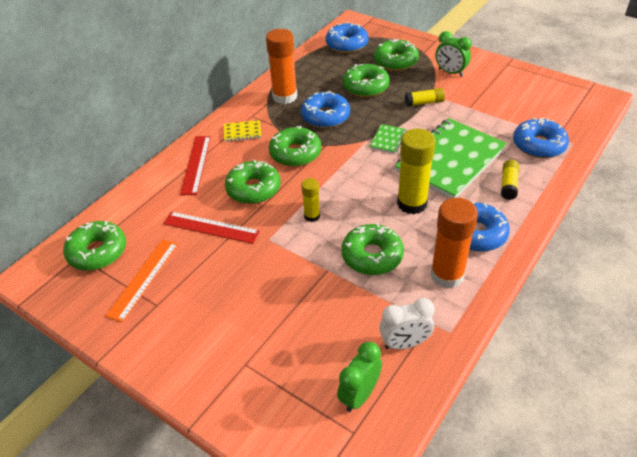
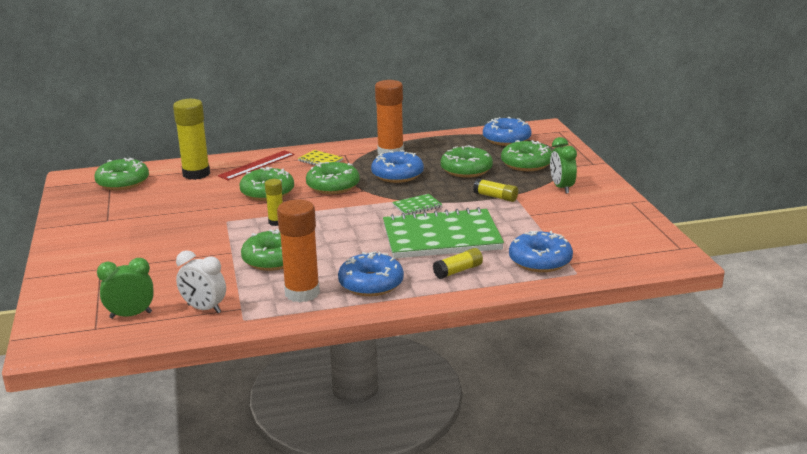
camera: 40 degrees right, 20 degrees down
(143, 279) = (123, 205): orange ruler -> none
(211, 227) = (204, 199): red ruler -> none
(412, 203) = (359, 247): yellow glue stick -> yellow glue stick (196, 174)

